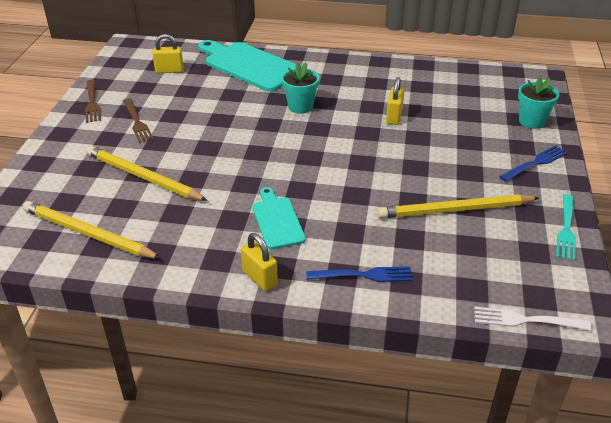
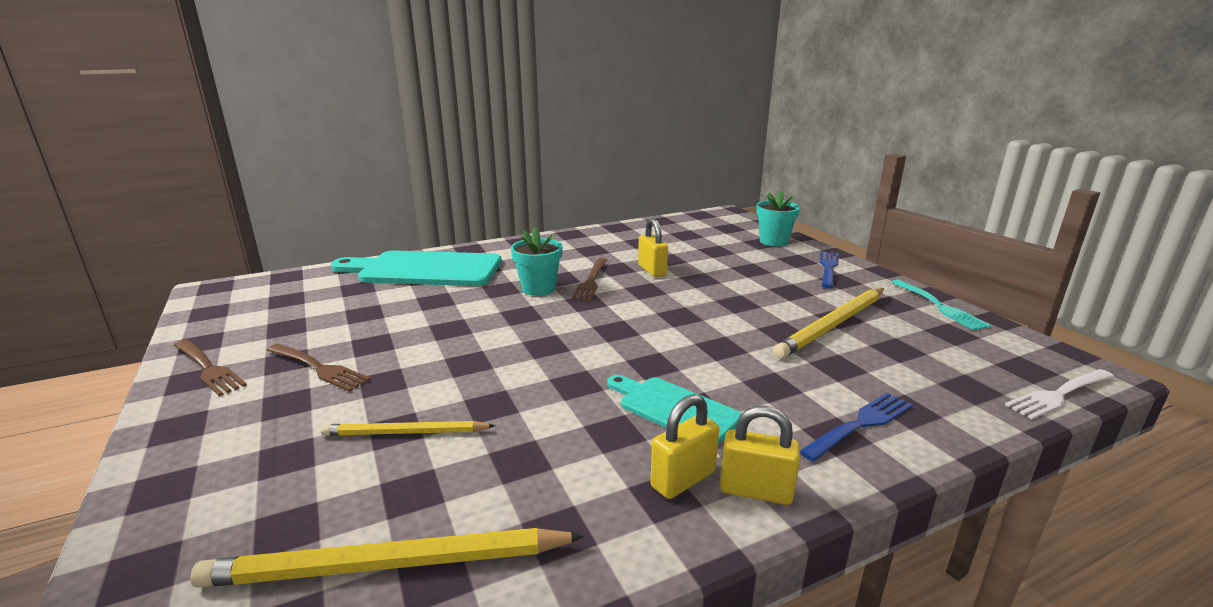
camera: 35 degrees left, 15 degrees down
(143, 177) = (405, 433): yellow pencil -> yellow pencil, size x0.60
(169, 70) = (312, 300): yellow padlock -> yellow padlock (683, 479)
(341, 112) = (591, 281): none -> brown fork

